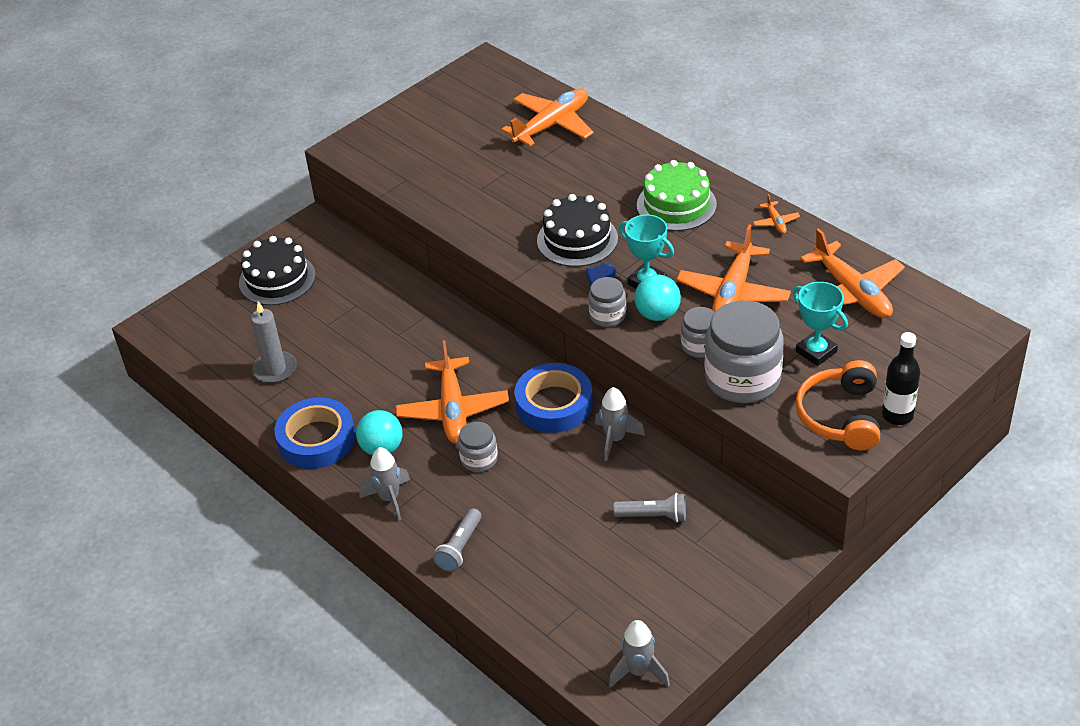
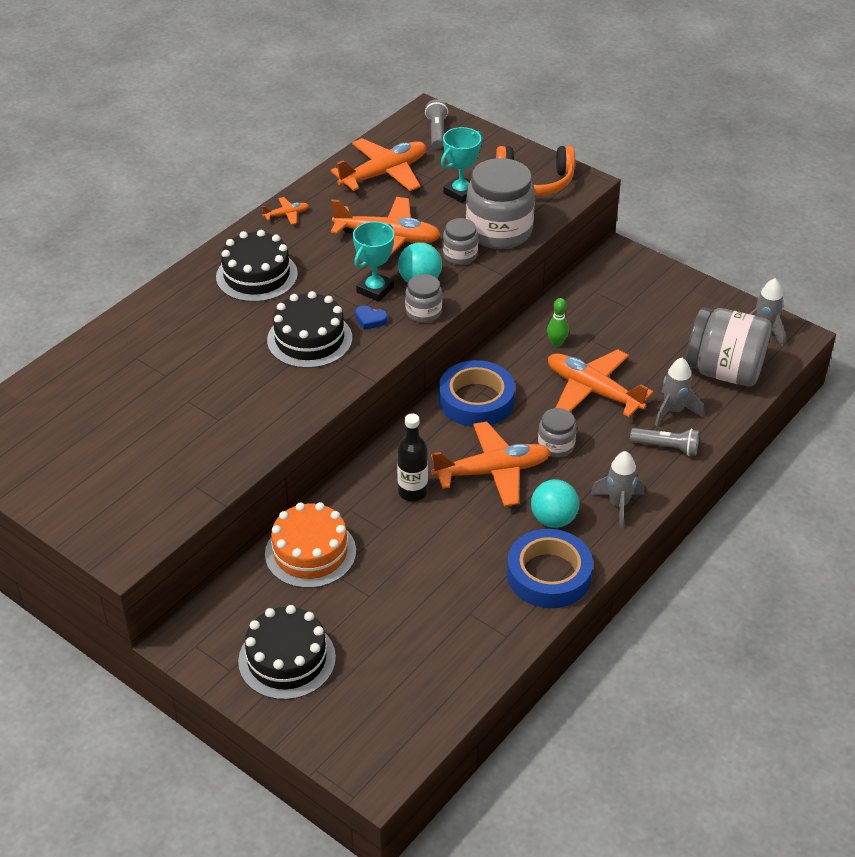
camera: 100 degrees left, 0 degrees up
(275, 369) = (446, 631): grey candle -> none
(383, 291) = (310, 552): none -> orange cake
(552, 125) = (104, 372): orange plane -> orange plane (593, 391)
(571, 618) = (724, 371): none -> grey jar
(615, 439) = (516, 357): grey rocket -> grey rocket (673, 411)
(635, 474) = (556, 343): none -> green bowling pin
(653, 516) = (602, 330): grey flashlight -> grey flashlight (436, 132)
(676, 205) = (257, 275): green cake -> black cake
(897, 415) = (529, 155): black bottle -> black bottle (412, 492)

